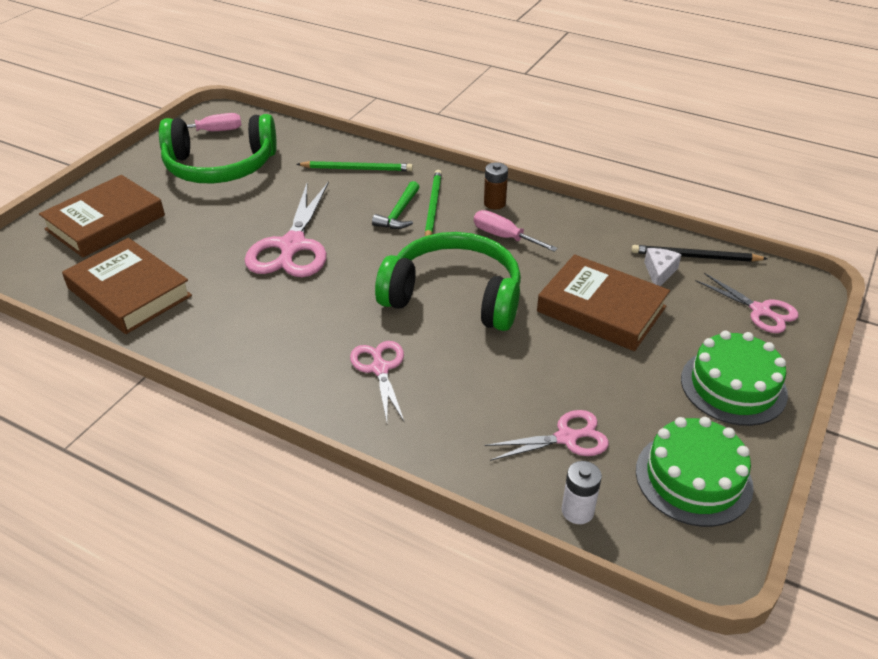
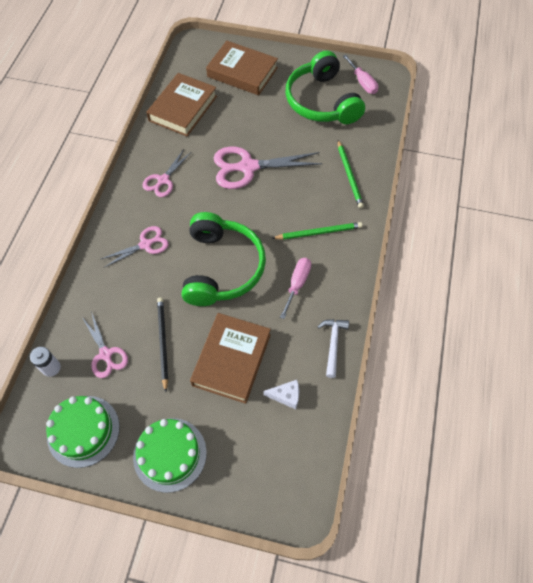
camera: 75 degrees right, 20 degrees up
(399, 213) = (304, 214): green hammer -> none
(494, 203) = (337, 270): brown battery -> none
(596, 225) = (333, 344): none -> white hammer
(695, 257) = (314, 421): black pencil -> black pencil (163, 342)
(760, 311) = (259, 474): pink scissors -> pink scissors (163, 180)

